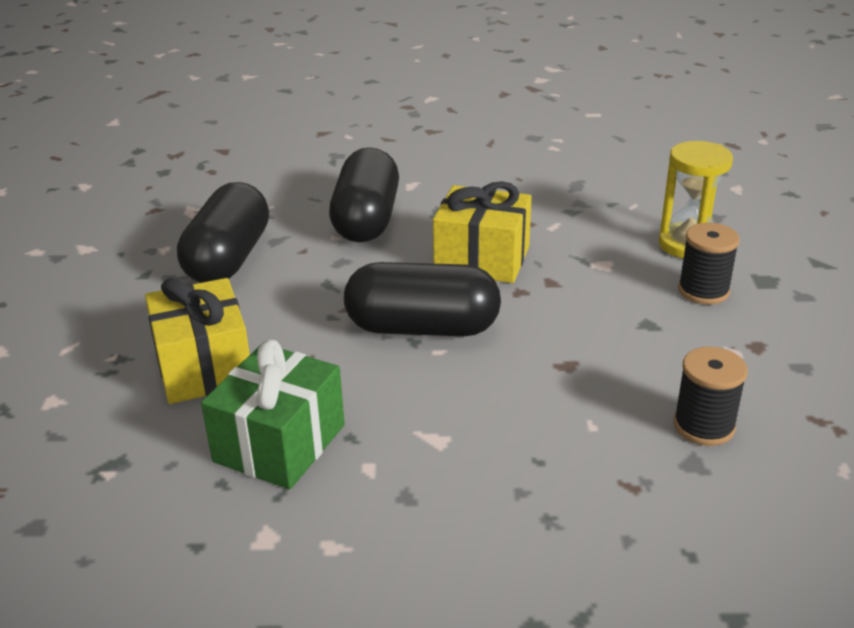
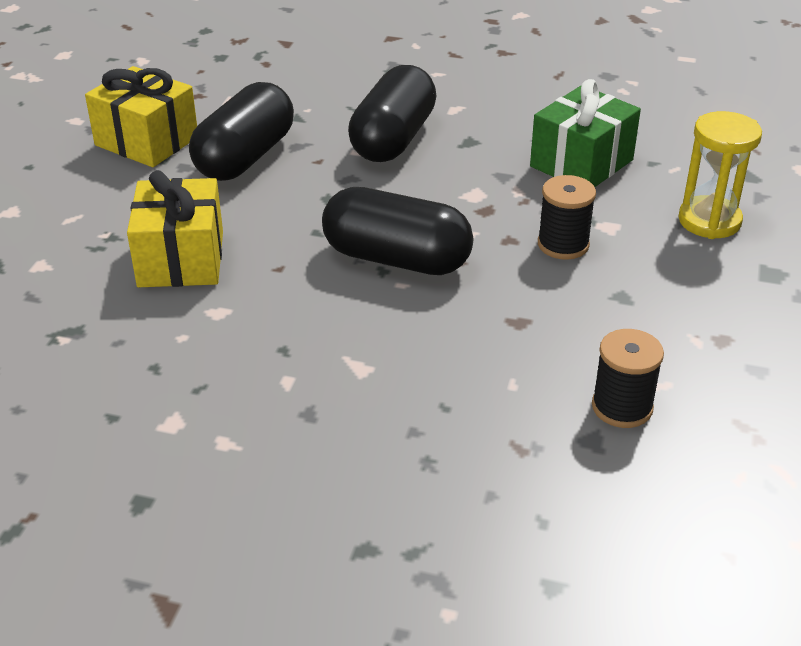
camera: 15 degrees right, 5 degrees up
(279, 443) = (218, 342): green gift -> green gift (581, 163)
(482, 259) = (488, 200): yellow gift -> yellow gift (146, 141)
(703, 291) = (698, 272): black spool -> black spool (563, 244)

